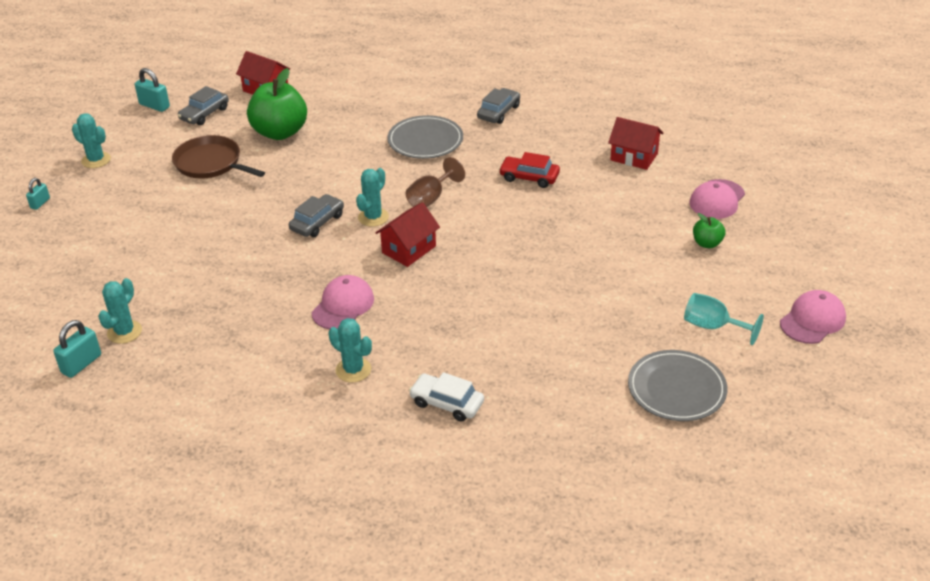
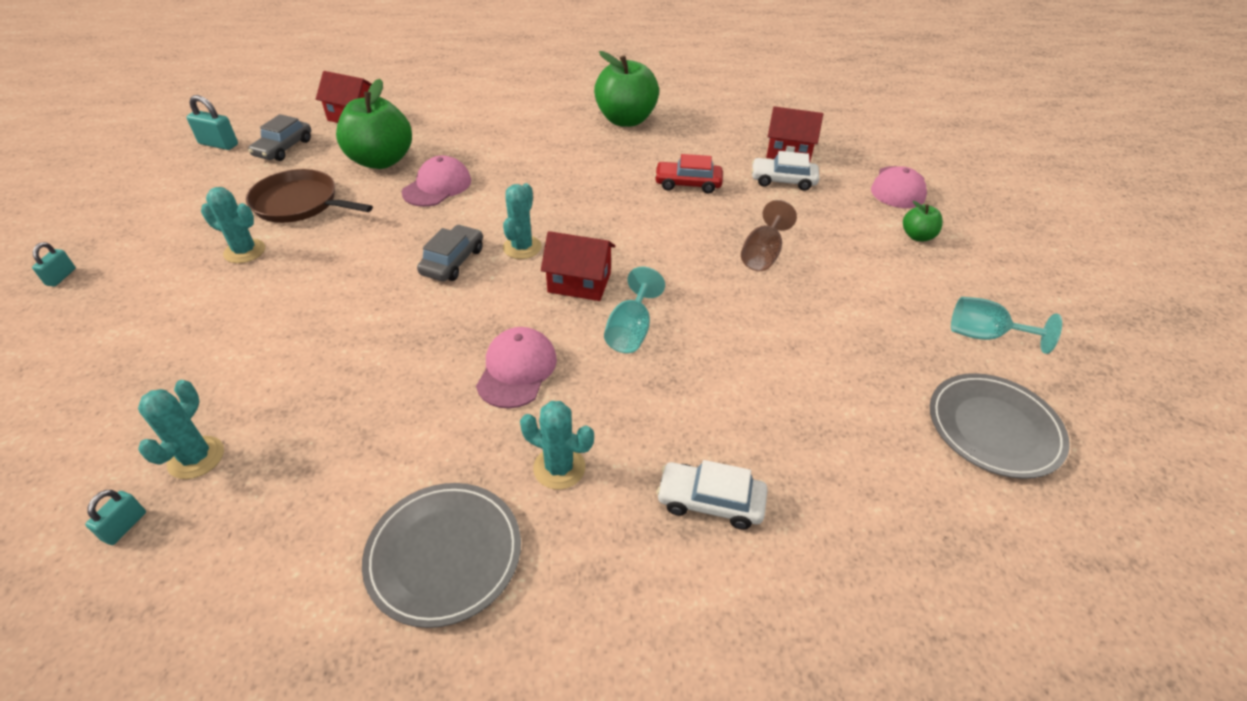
camera: 15 degrees left, 5 degrees up
(81, 364) = (125, 526): turquoise padlock -> turquoise padlock, size x0.63
(96, 160) = (143, 213): turquoise cactus -> turquoise cactus (245, 251)
(409, 249) = (579, 282): red house -> red house turned 75 degrees clockwise
(425, 140) = (556, 155): grey plate -> grey plate (444, 554)
(430, 198) = (584, 218): brown goblet -> brown goblet (762, 255)
(435, 289) = (631, 331): none -> turquoise goblet
(499, 112) = (626, 120): grey car -> green apple
(615, 182) = (783, 180): none -> white car
(812, 320) = (1086, 312): pink cap -> pink cap (437, 186)

